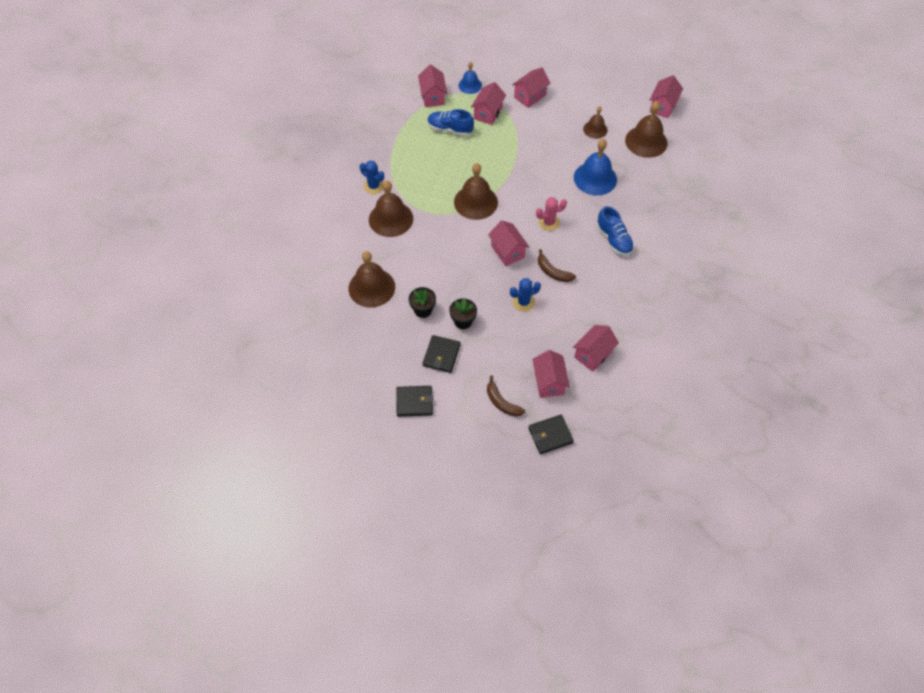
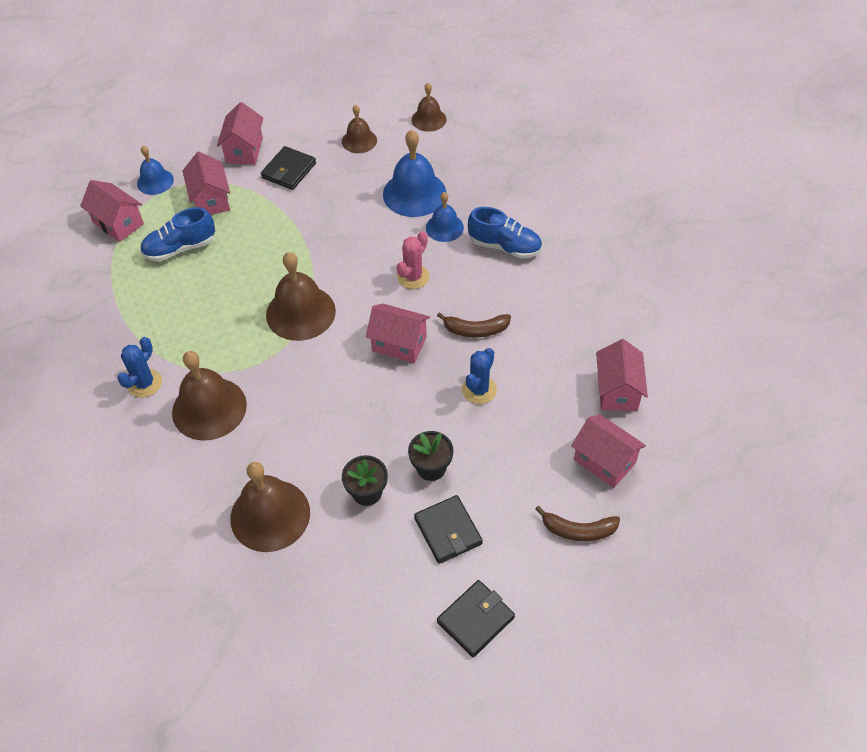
camera: 40 degrees left, 5 degrees down
(374, 186) = (144, 383): blue cactus -> blue cactus turned 60 degrees counterclockwise
(550, 435) = (672, 523): black wallet -> black wallet (289, 170)
(592, 207) = (444, 227): none -> blue bell
(646, 141) = (429, 119): brown bell -> brown bell, size x0.58
(662, 106) = (408, 73): pink house -> none

